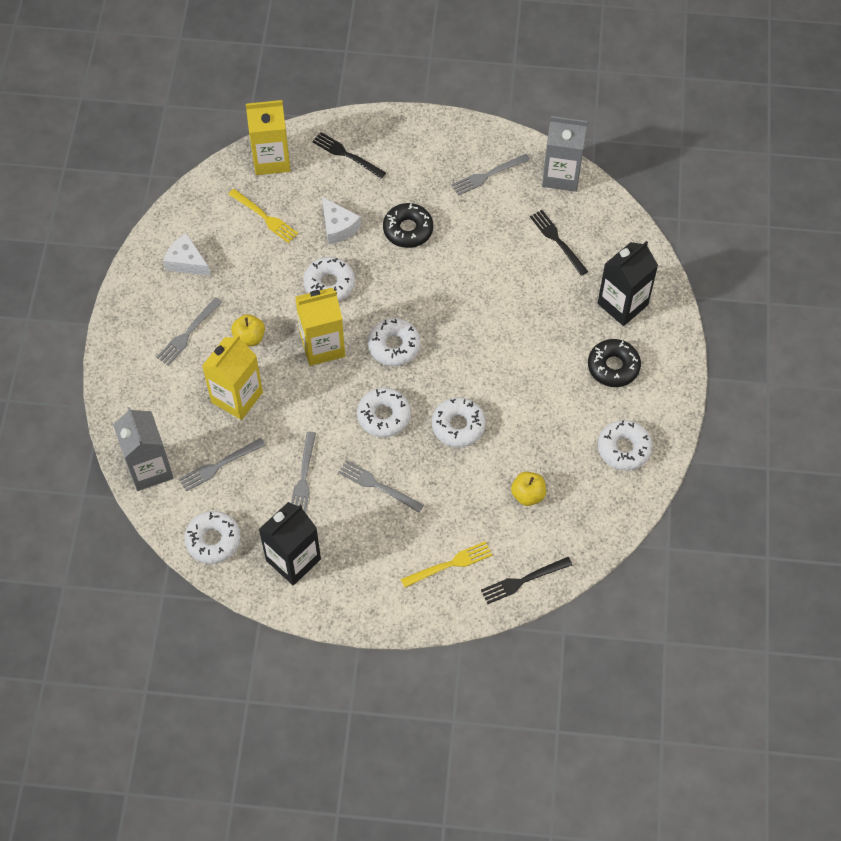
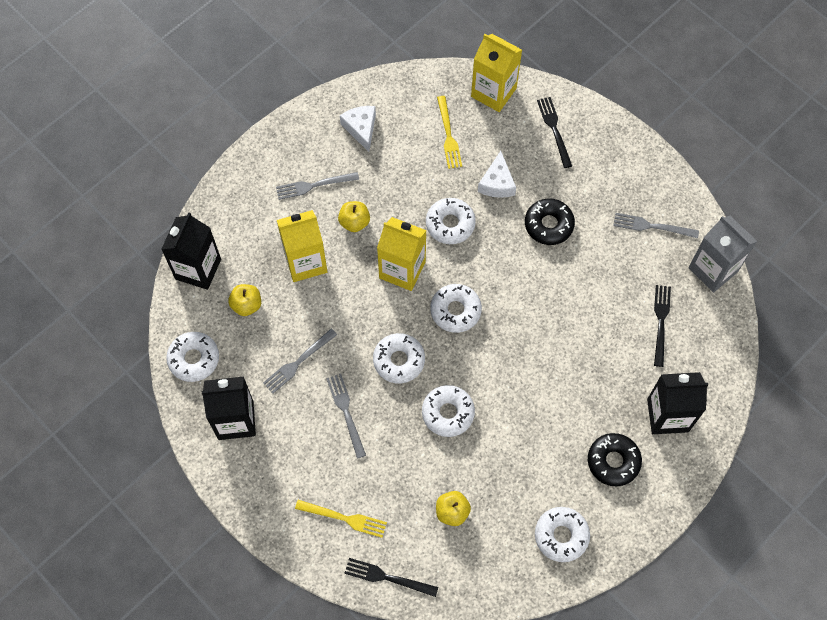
camera: 40 degrees right, 5 degrees up
(150, 469) = (198, 269): grey carton -> black carton
(218, 466) = (246, 305): grey fork -> yellow apple

